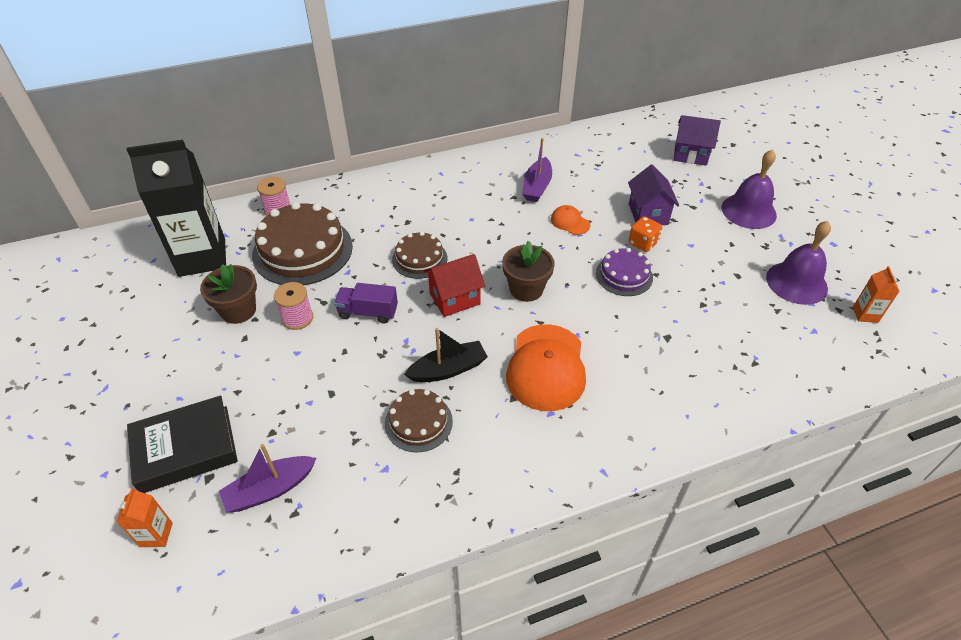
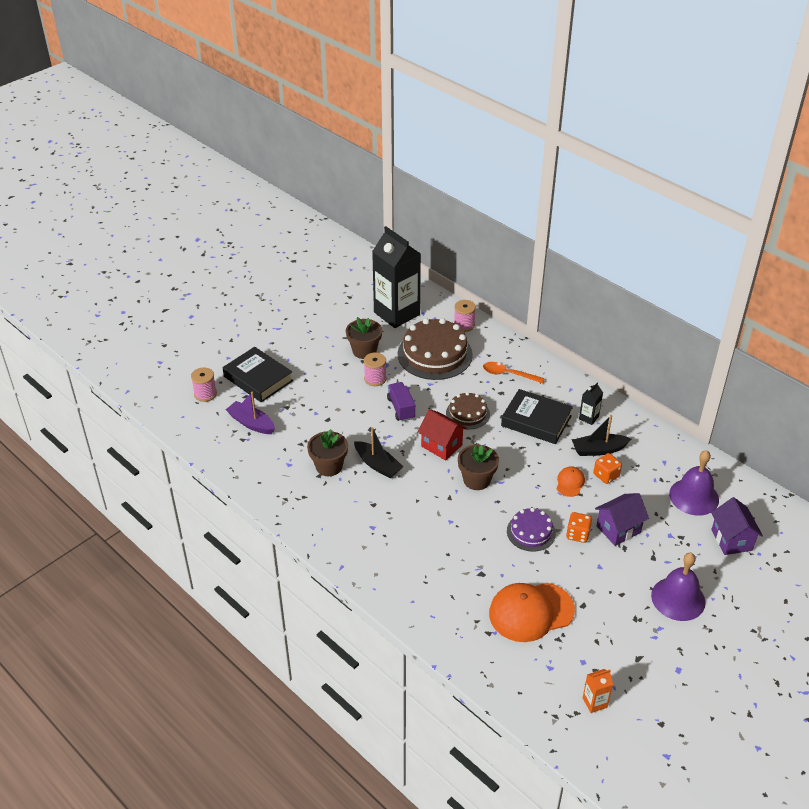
camera: 65 degrees right, 5 degrees down
(156, 534) = (205, 394): orange carton -> pink spool
(384, 206) = (508, 374): none -> orange spoon
(418, 422) = (329, 466): brown cake -> brown flower pot
(468, 212) = (536, 421): none -> black book
(489, 176) = (588, 418): none -> black carton
(537, 187) = (598, 450): purple boat -> black boat
(546, 367) = (410, 513): orange cap -> orange cap (531, 612)
(574, 195) = (606, 475): none -> orange dice
(796, 282) = (602, 648): purple bell -> purple bell (694, 496)

